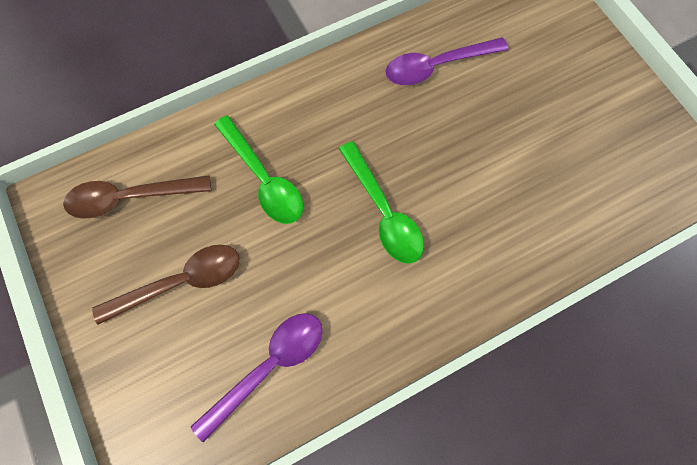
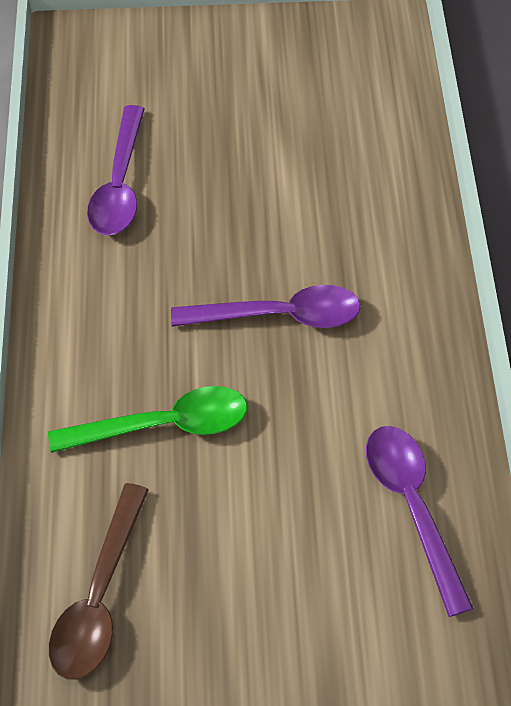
camera: 65 degrees left, 15 degrees down
(181, 282) = (256, 571): brown spoon -> none
(383, 212) = (279, 315): green spoon -> purple spoon

